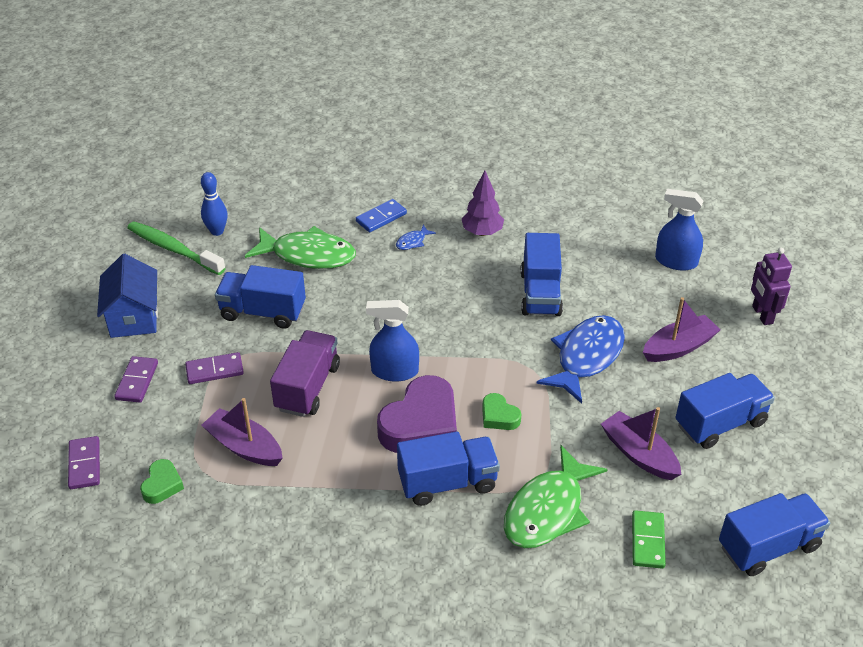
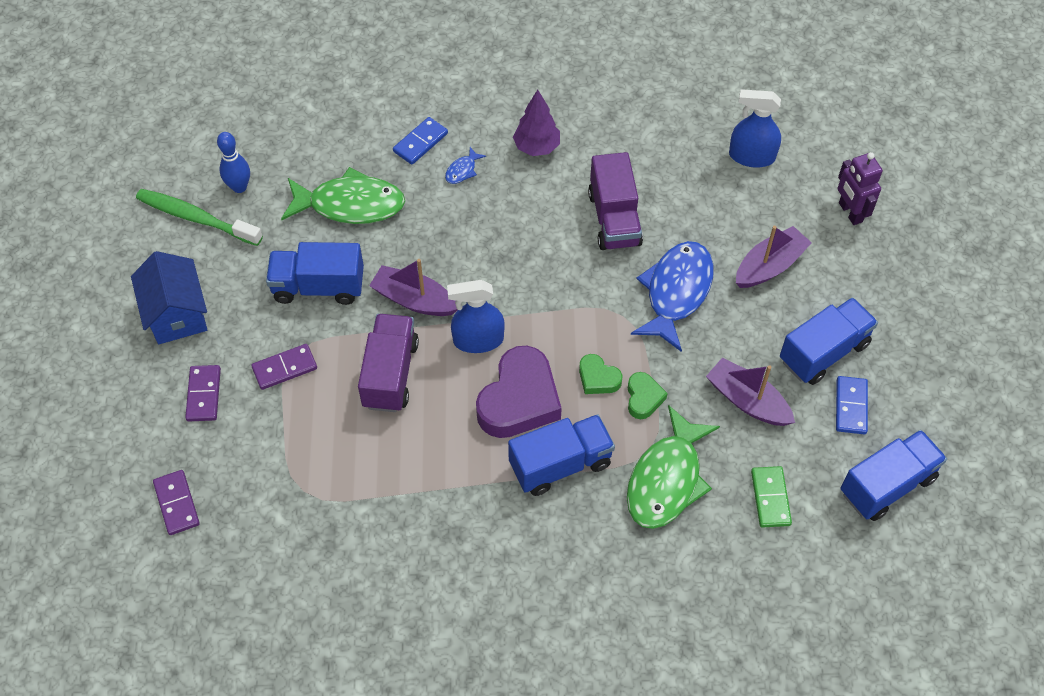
camera: 10 degrees left, 15 degrees up
(162, 485) = (266, 514): green heart -> green heart (643, 398)
(244, 447) = (341, 456): purple boat -> purple boat (414, 300)
(540, 293) = (614, 219): blue truck -> purple truck
(740, 473) = (850, 406): none -> blue domino

